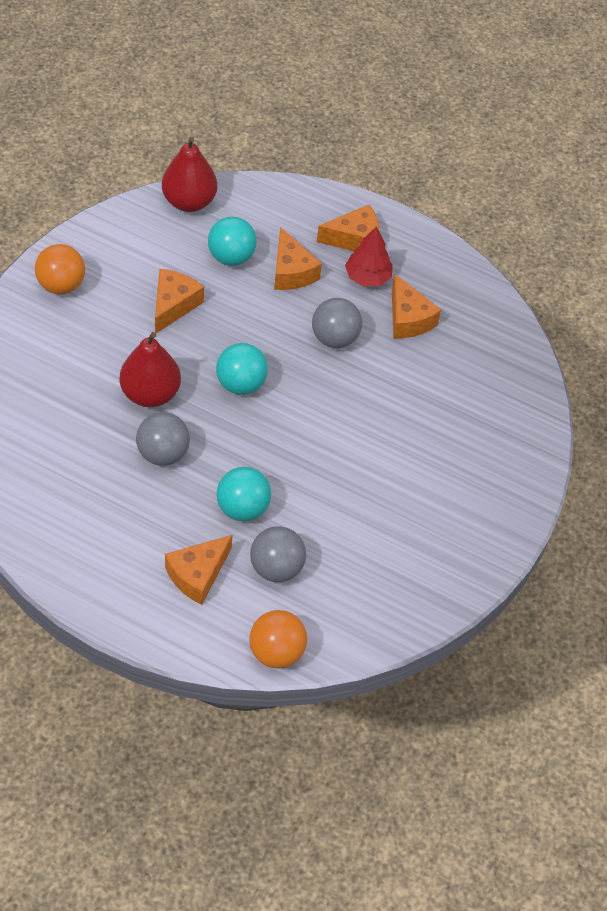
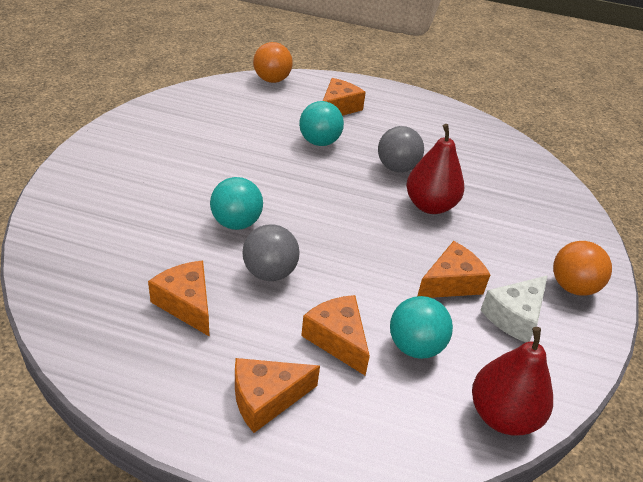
camera: 170 degrees right, 15 degrees down
(134, 267) = (514, 316): none -> white cheese
(174, 305) = (451, 283): orange cheese -> orange cheese turned 135 degrees counterclockwise
(241, 383) = (353, 221): turquoise ball -> turquoise ball (236, 223)
(276, 567) = (283, 114): grey ball -> none
(367, 277) = (241, 347): red tree -> none

